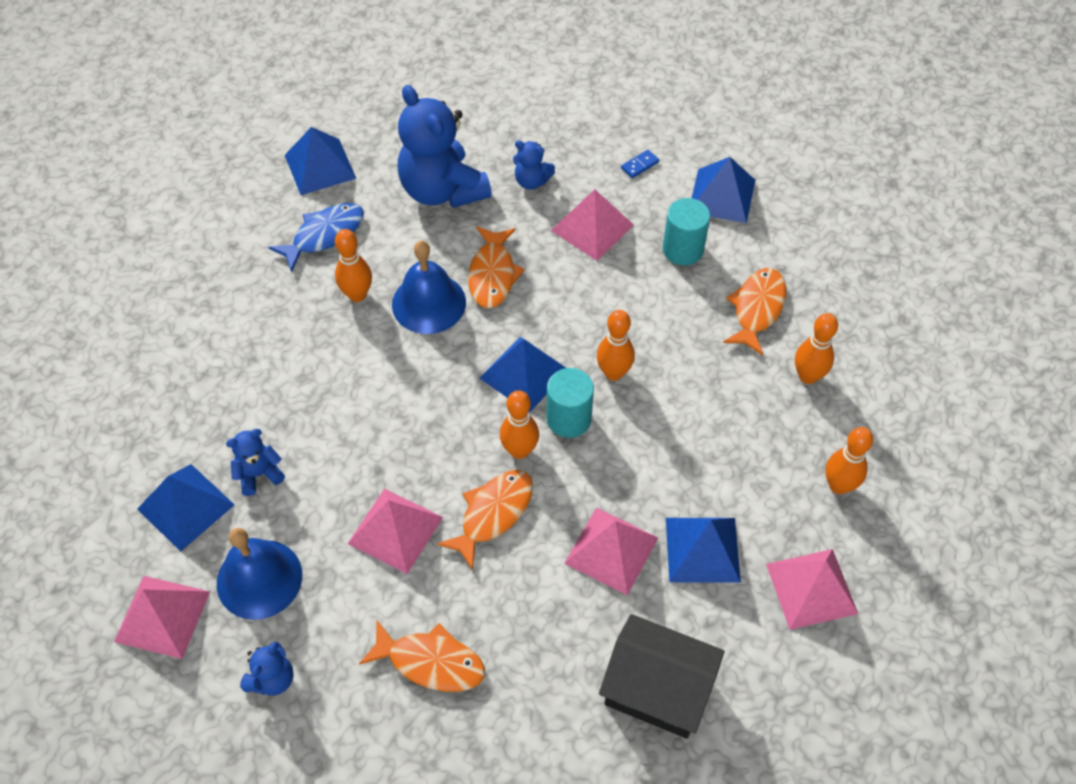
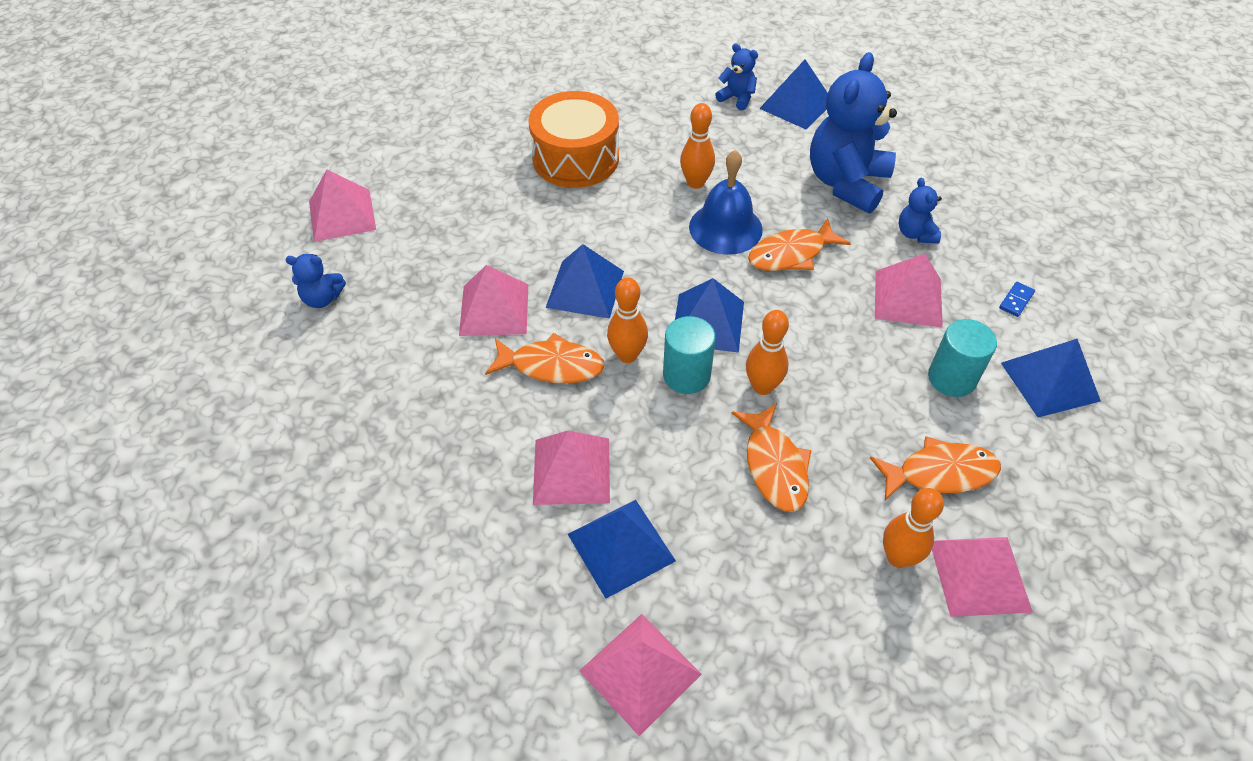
camera: 60 degrees right, 5 degrees down
(186, 506) = (438, 183): blue pyramid -> blue pyramid (585, 289)
(248, 371) = (575, 158): none -> orange drum
(259, 474) = (491, 207): blue teddy bear -> blue teddy bear (737, 98)
(259, 579) = (402, 251): blue bell -> none
(324, 235) = (734, 138): blue fish -> none
(430, 662) = (387, 389): orange fish -> orange fish (774, 466)
(639, 165) = (1016, 300): blue domino -> blue domino turned 75 degrees counterclockwise
(657, 690) = (447, 574): black house -> none
(838, 485) = (784, 647): orange bowling pin -> none
(846, 338) = (979, 575): none -> pink pyramid

